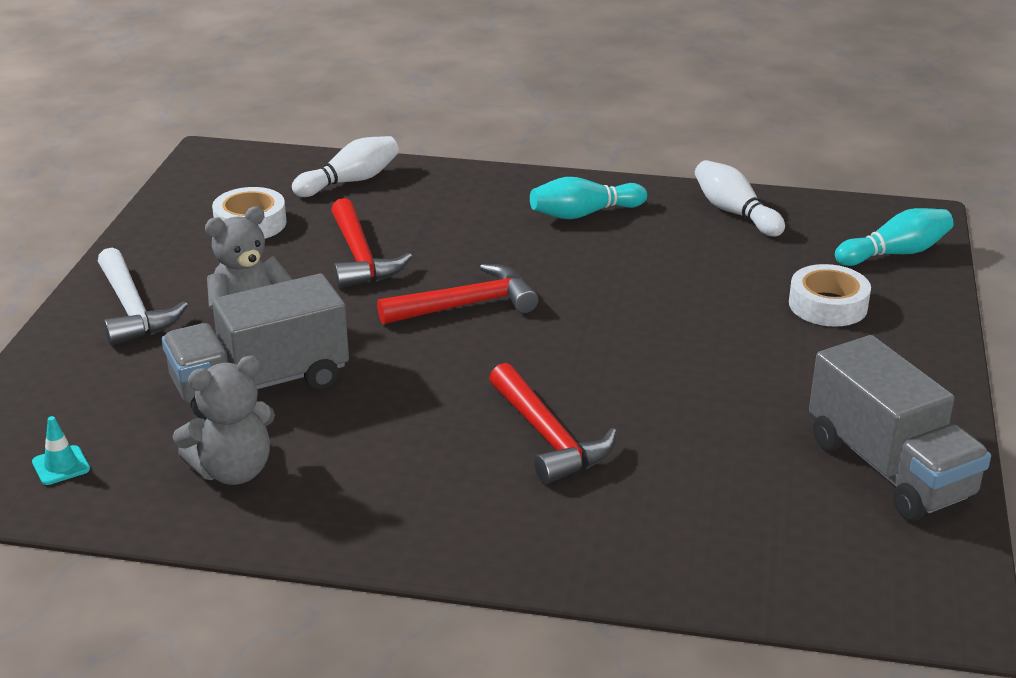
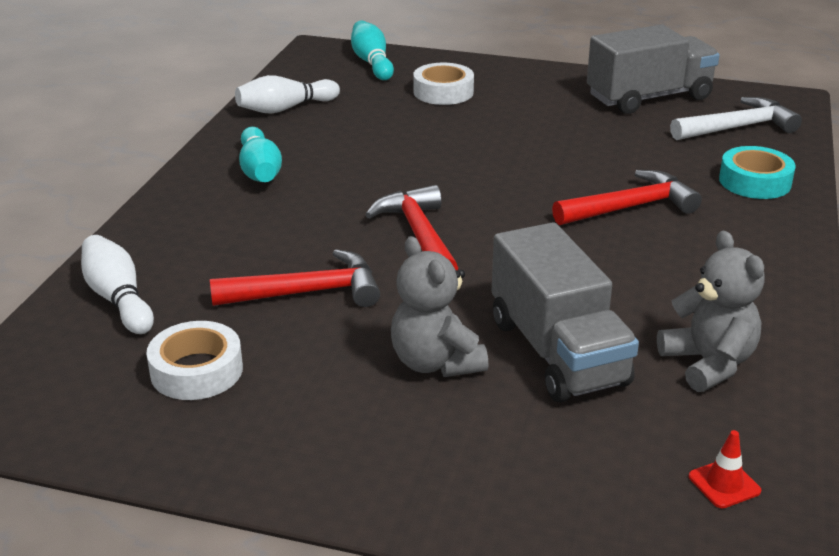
camera: 85 degrees left, 0 degrees up
(61, 465) = (724, 484): turquoise traffic cone -> red traffic cone
(132, 310) = (392, 456): white hammer -> white hammer (738, 128)
(641, 544) = (754, 181): none -> turquoise tape

